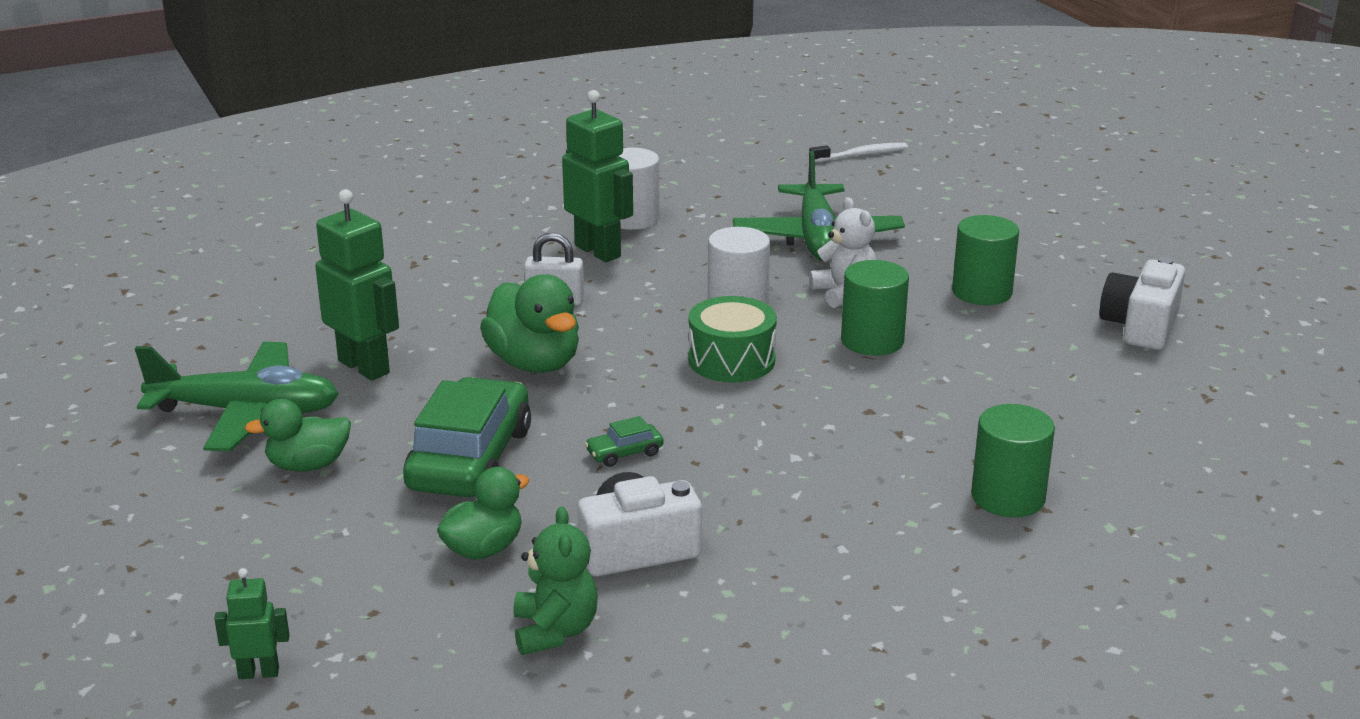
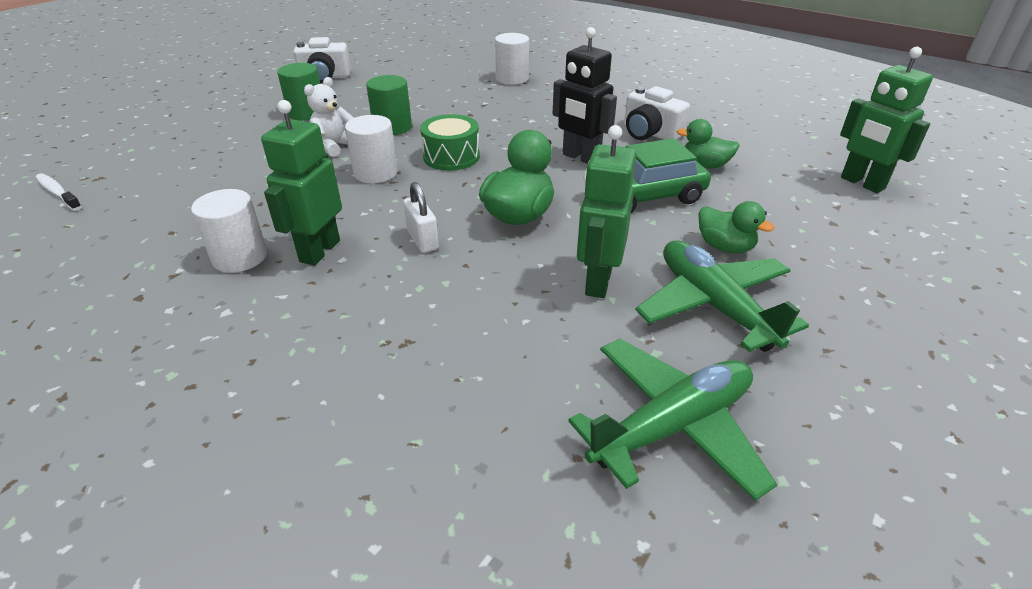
camera: 120 degrees left, 10 degrees up
(259, 673) = (862, 183): green robot -> green robot, size x1.96
(555, 631) = (725, 133): green teddy bear -> none
(624, 453) = (581, 158): green car -> black robot
(817, 238) = (248, 172): green plane -> green plane (672, 426)
(1008, 497) = (512, 78): green cylinder -> white cylinder

